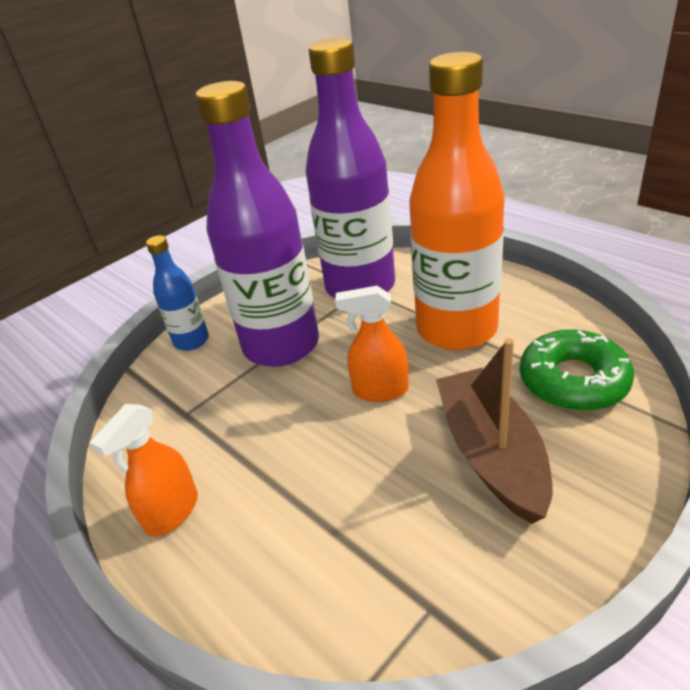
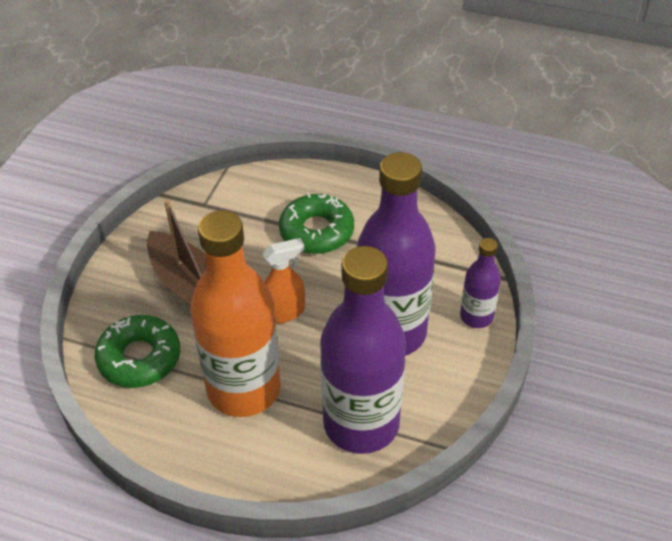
camera: 150 degrees right, 10 degrees up
(172, 512) = (370, 202): orange spray bottle -> none
(191, 341) = (476, 316): blue bottle -> purple bottle
(277, 487) = (316, 231): none -> green donut

